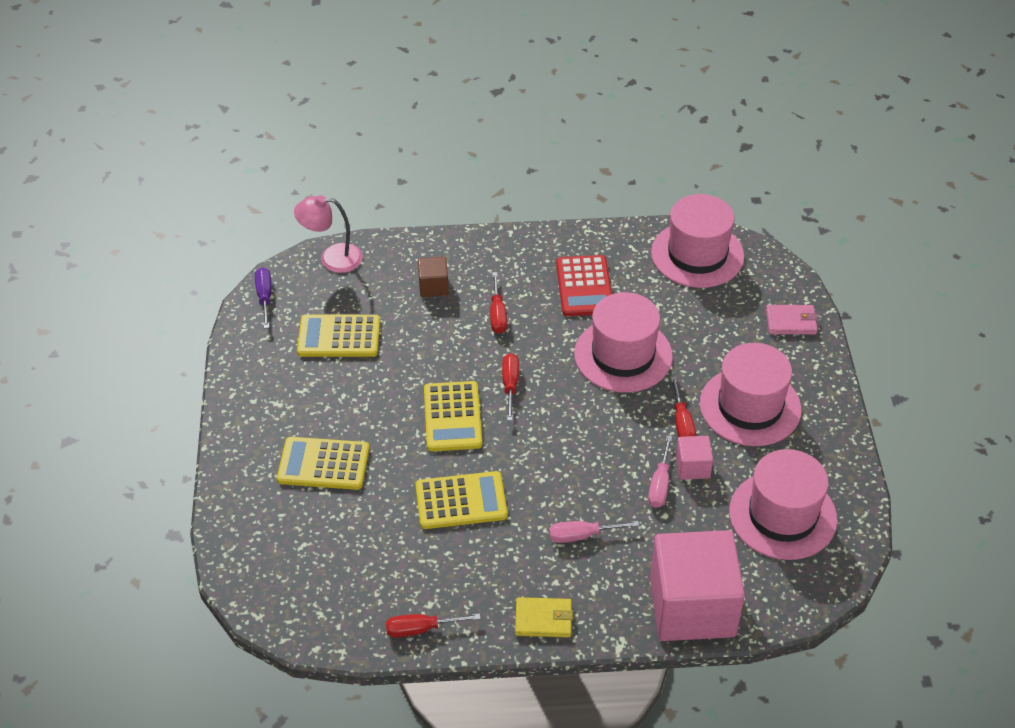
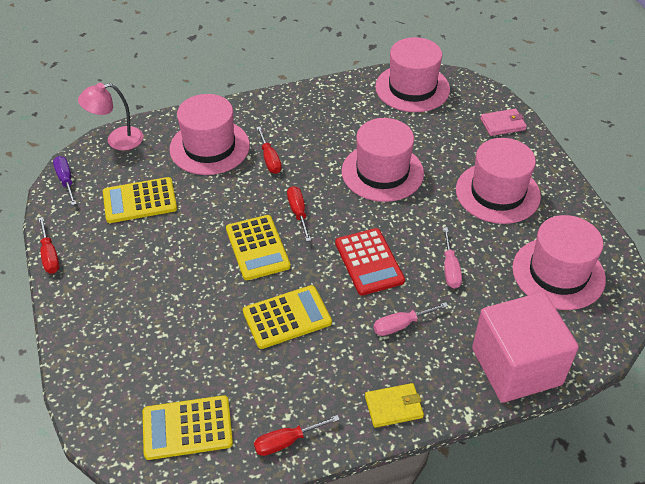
camera: 15 degrees left, 0 degrees up
(323, 464) = (155, 310): yellow calculator -> yellow calculator (187, 428)
(433, 286) = (209, 147): brown cube -> pink hat
(584, 286) = (333, 126): red calculator -> red calculator (369, 262)
(682, 423) = (449, 216): red screwdriver -> red screwdriver (50, 255)
(692, 467) = (471, 249): pink cube -> none

